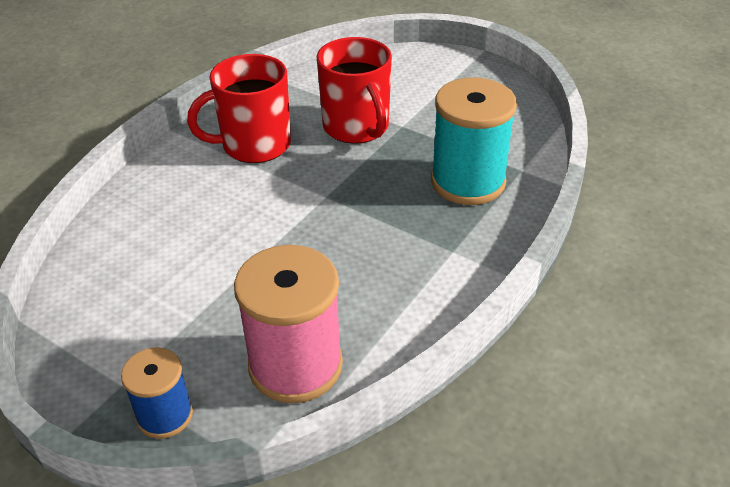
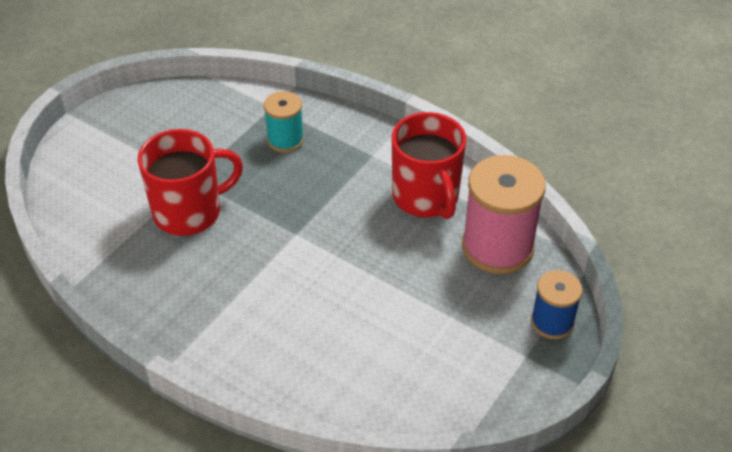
camera: 90 degrees left, 5 degrees up
(254, 145) = (206, 292): red mug -> red mug (426, 197)
(468, 182) = (285, 140): turquoise spool -> turquoise spool, size x0.56

